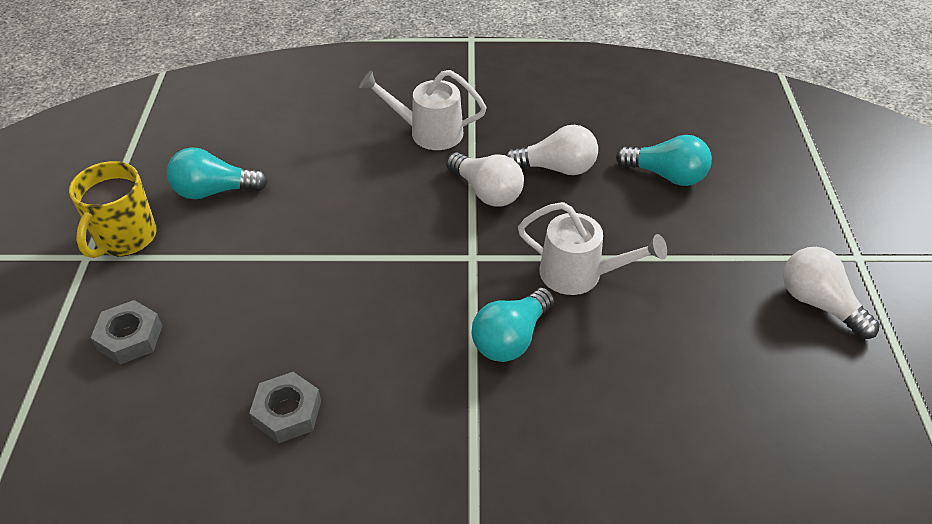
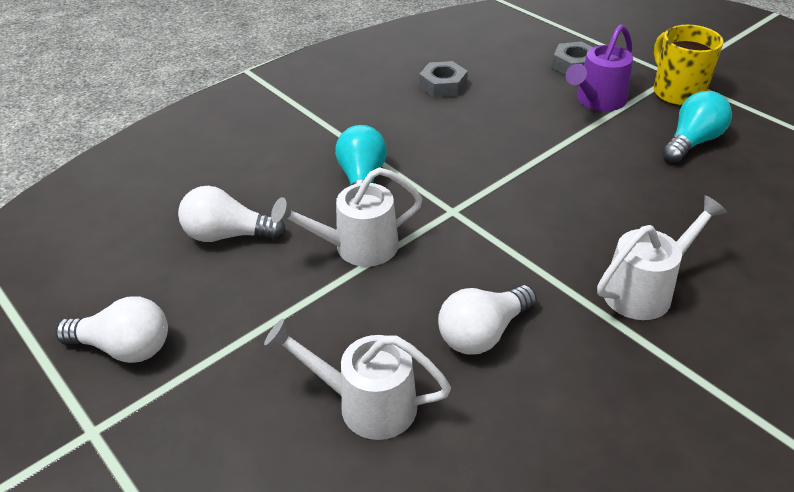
camera: 140 degrees right, 5 degrees down
(198, 278) = (597, 101): none -> purple watering can
(487, 192) = (511, 266): white light bulb -> white light bulb (228, 235)
(666, 175) = (365, 403): turquoise light bulb -> white watering can

